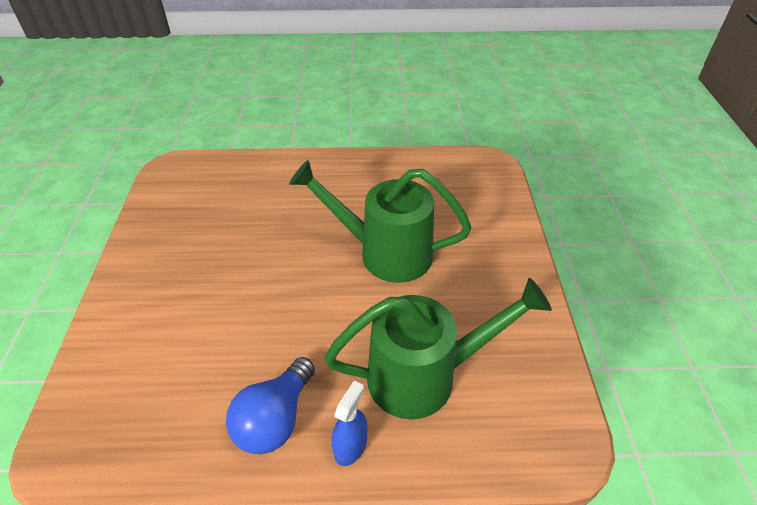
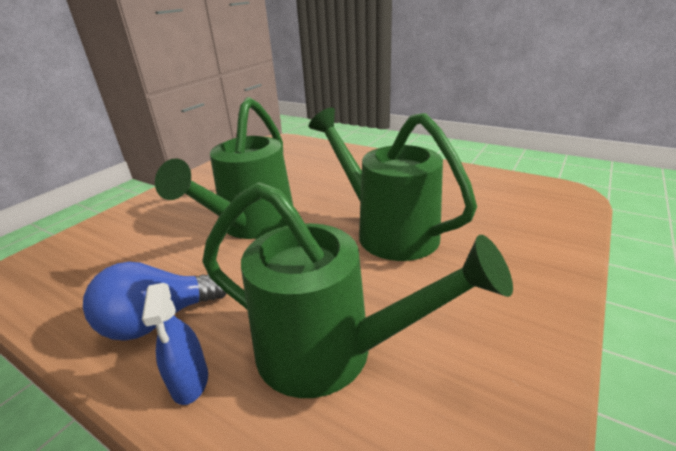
camera: 35 degrees right, 15 degrees down
(261, 294) = (252, 225): none -> green watering can
(350, 446) = (190, 381): blue spray bottle -> blue spray bottle turned 105 degrees clockwise

